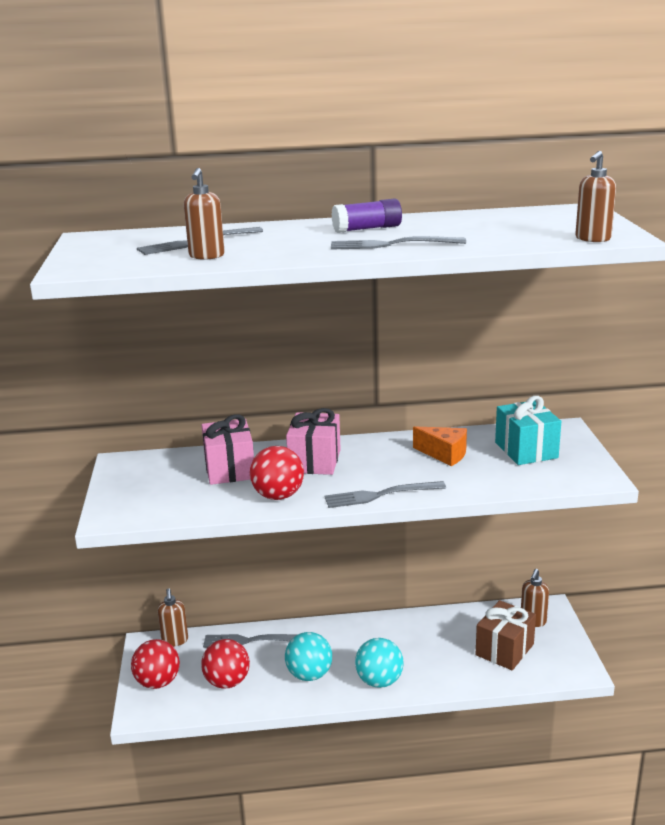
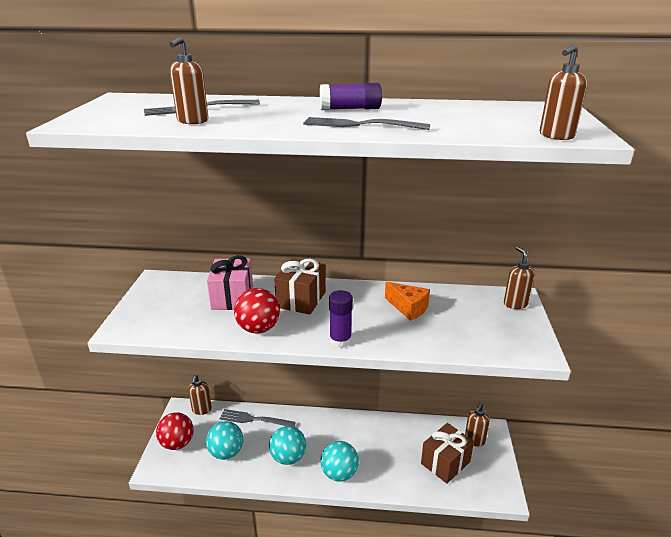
camera: 10 degrees right, 5 degrees up
(227, 682) = (226, 452): red ball -> turquoise ball
(315, 461) = (301, 300): pink gift -> brown gift
(379, 495) = (340, 341): grey fork -> purple glue stick
(526, 450) = (479, 314): turquoise gift -> none
(563, 436) = (515, 304): none -> brown soap dispenser

